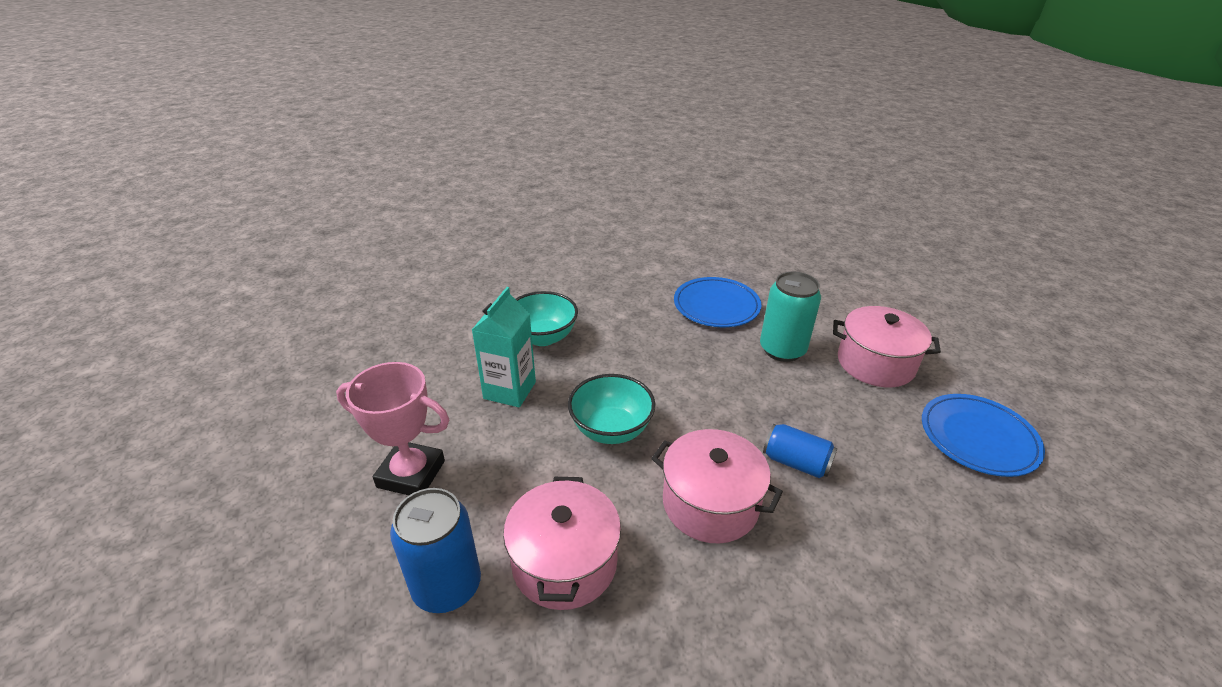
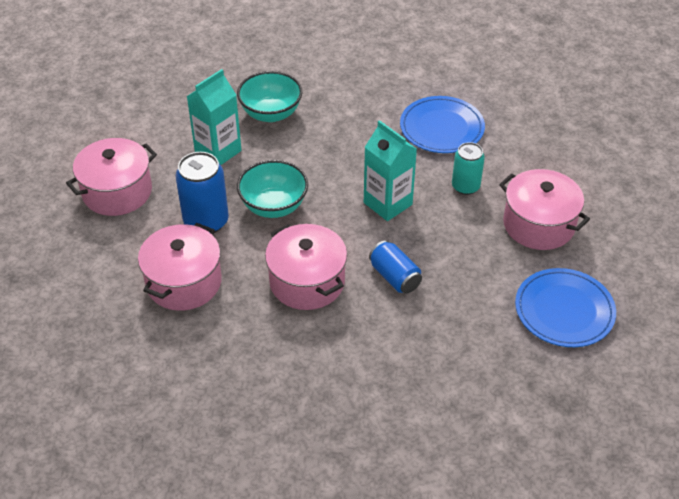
camera: 25 degrees right, 10 degrees up
(411, 474) = (117, 192): pink trophy -> pink pot
(447, 586) = (105, 270): blue can -> blue can (206, 221)
(725, 388) = (387, 203): none -> turquoise carton
(782, 350) = (465, 186): turquoise can -> turquoise can, size x0.65

